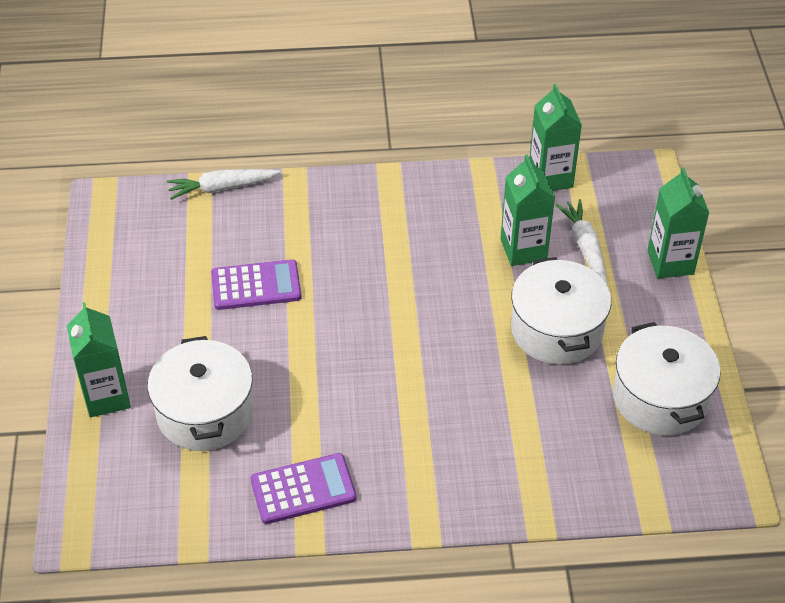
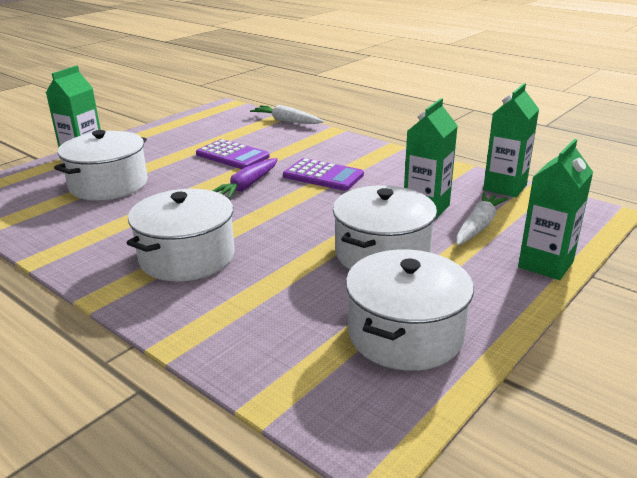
camera: 45 degrees right, 20 degrees down
(303, 489) = (81, 238): purple calculator -> purple calculator (323, 176)
(340, 321) = (247, 186): none -> purple carrot
(424, 441) = (187, 257): none -> white pot

